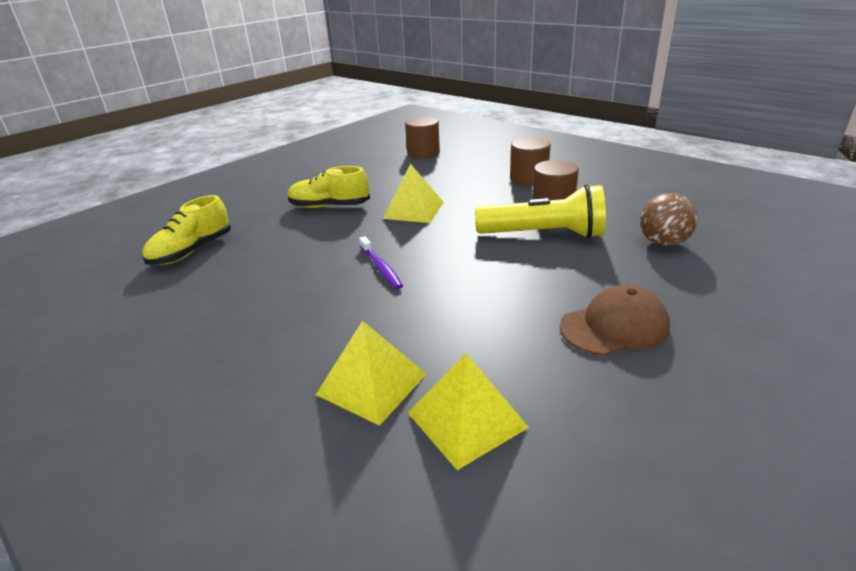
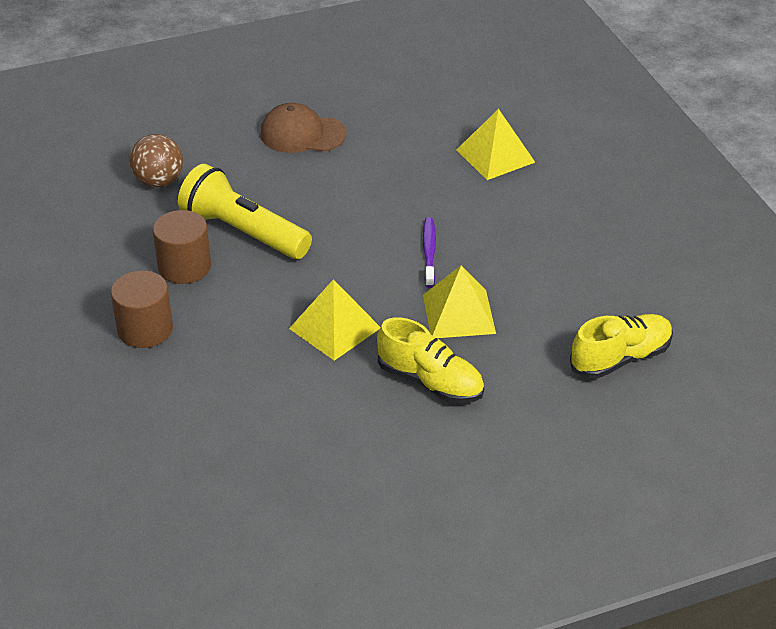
camera: 155 degrees left, 10 degrees up
(423, 153) = (205, 476): brown cylinder -> none
(467, 419) = (451, 119): yellow pyramid -> yellow pyramid (459, 314)

